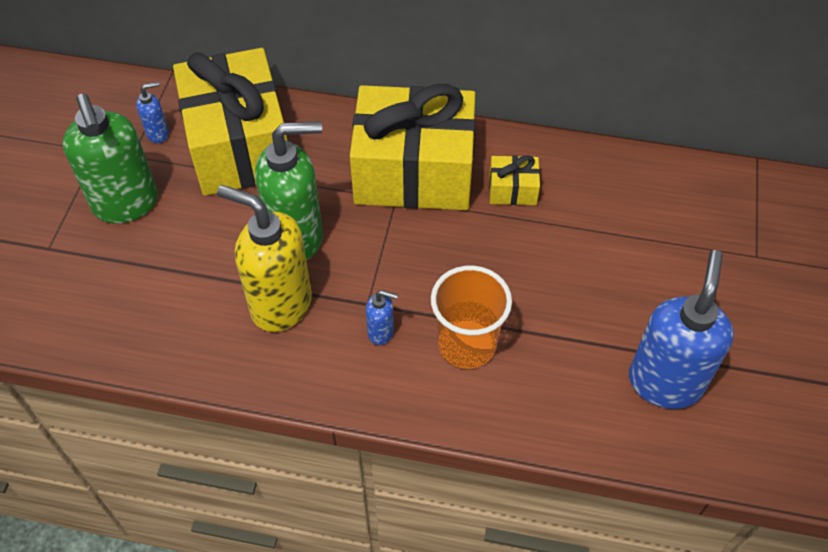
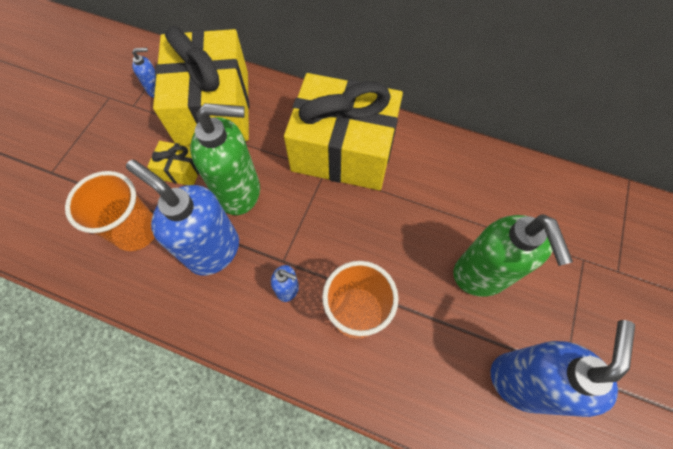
camera: 10 degrees right, 10 degrees up
(126, 204) = (118, 145): green soap dispenser -> green soap dispenser (481, 275)
(178, 297) = (136, 230): none -> orange cup
(280, 304) = (213, 250): yellow soap dispenser -> blue soap dispenser
(512, 190) = (420, 178): yellow gift -> yellow gift (180, 170)

